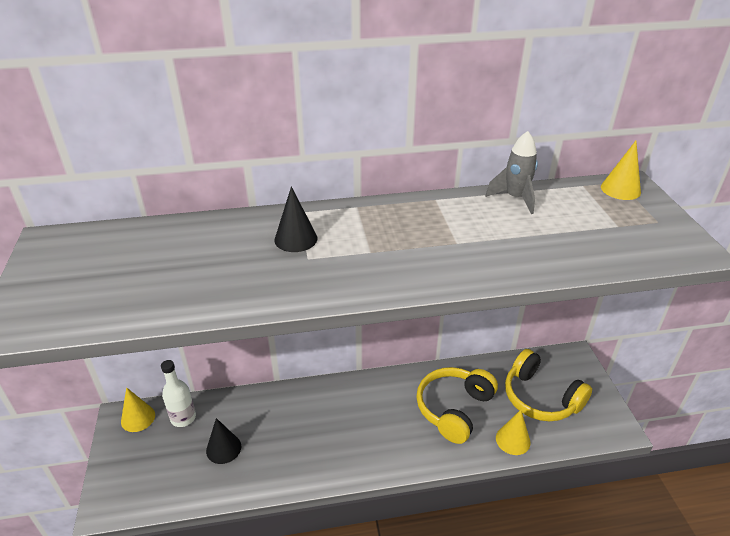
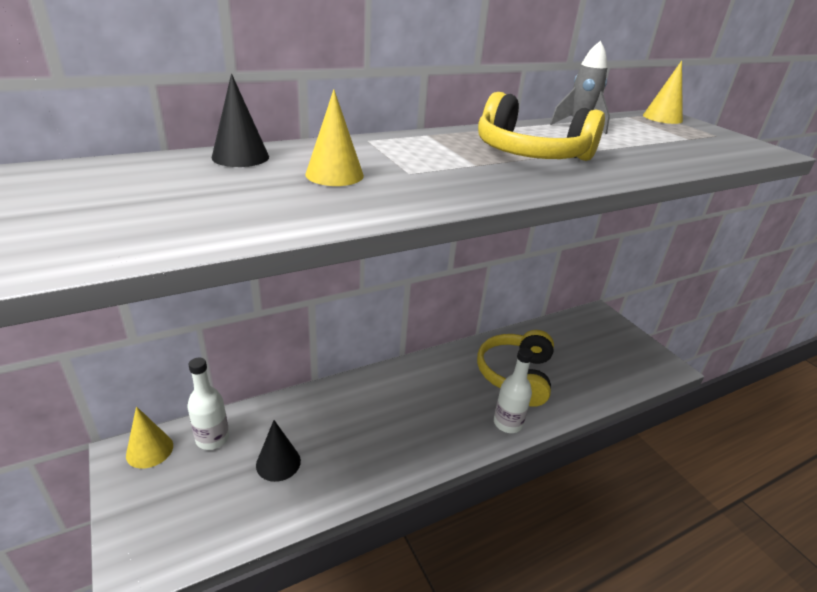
camera: 20 degrees left, 5 degrees down
(296, 239) = (381, 159): black cone -> black cone (240, 157)
(423, 454) = (507, 423): none -> white bottle
(513, 440) = (585, 393): yellow cone -> yellow cone (334, 174)
(540, 397) = (589, 352): yellow headphones -> yellow headphones (530, 154)

